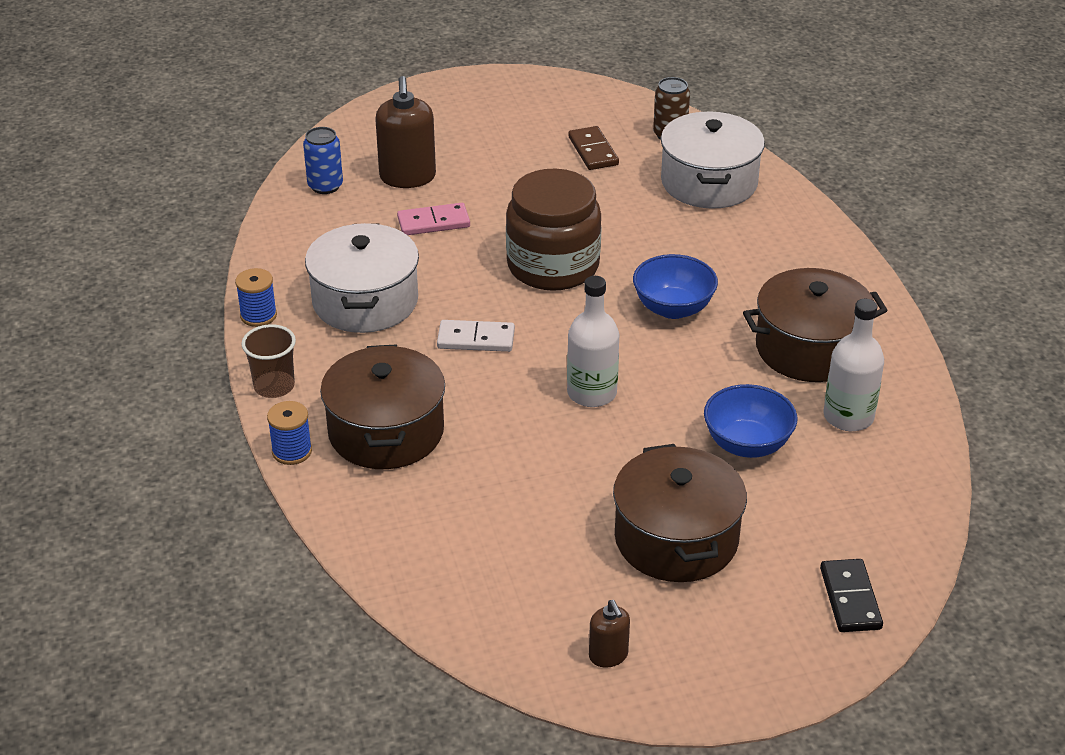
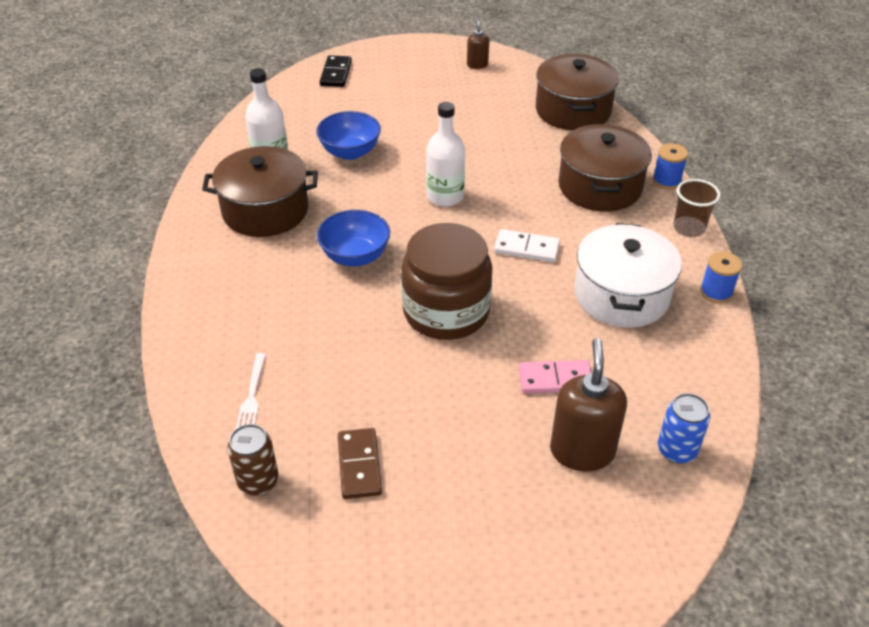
camera: 170 degrees left, 5 degrees up
(676, 539) = (420, 108): brown pot -> brown pot (573, 110)
(709, 182) = (252, 396): white pot -> white fork

